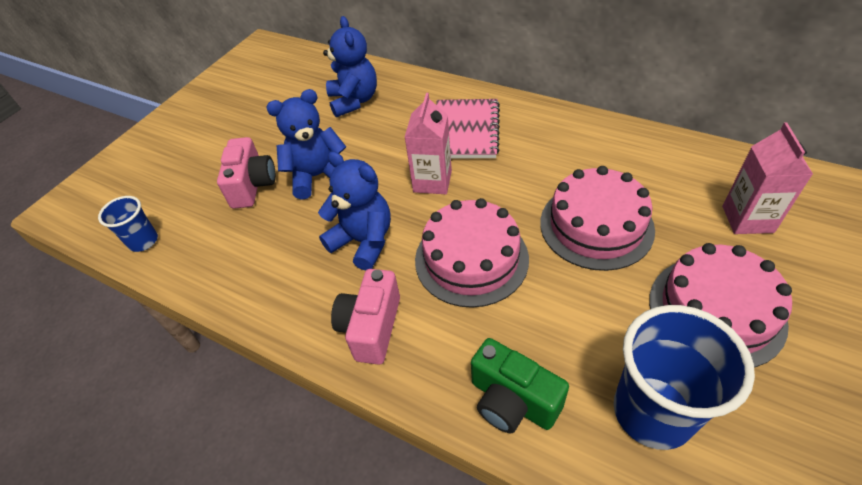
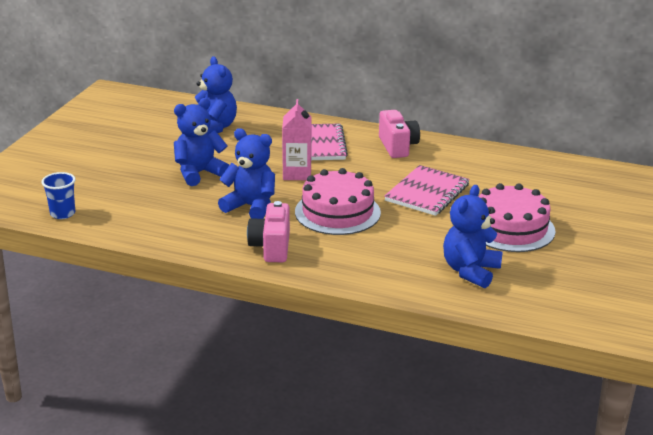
camera: 15 degrees left, 20 degrees down
(253, 185) = (144, 180): pink camera -> pink camera (397, 146)
(512, 401) = (379, 272): green camera -> none
(596, 225) = (427, 193): pink cake -> pink notebook
(652, 412) = (470, 271): blue cup -> blue teddy bear
(747, 219) = (533, 186): pink carton -> none

